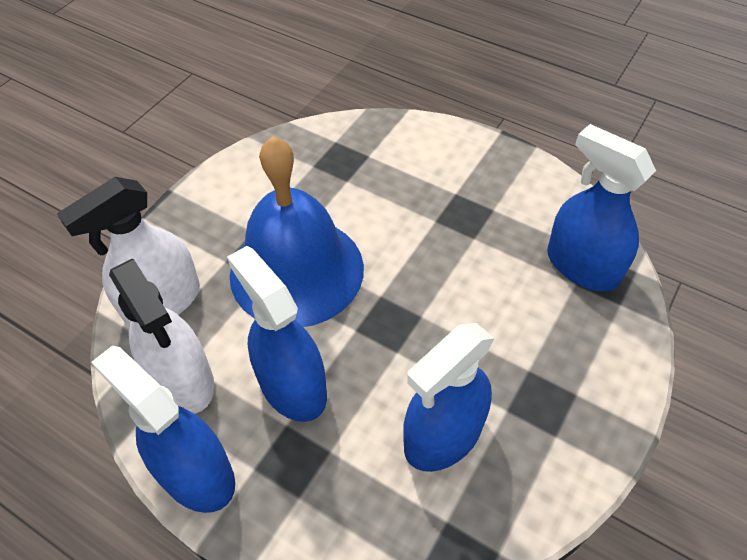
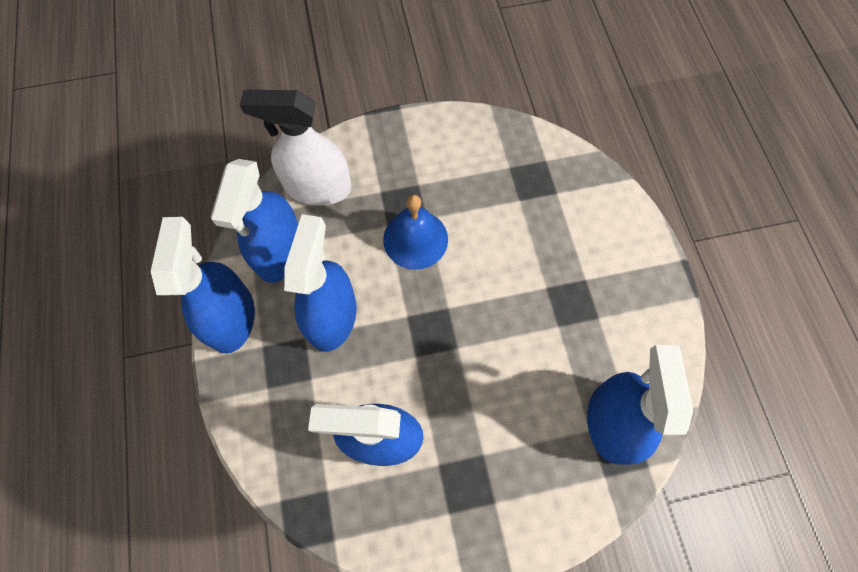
camera: 45 degrees right, 15 degrees up
(182, 380) = (279, 251): white spray bottle -> blue spray bottle
(296, 270) = (415, 239): blue bell -> blue bell, size x0.55

